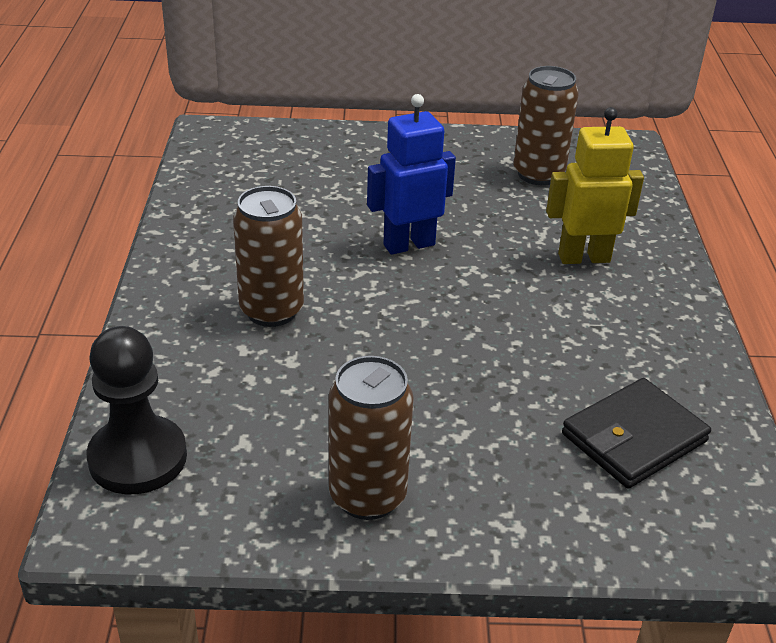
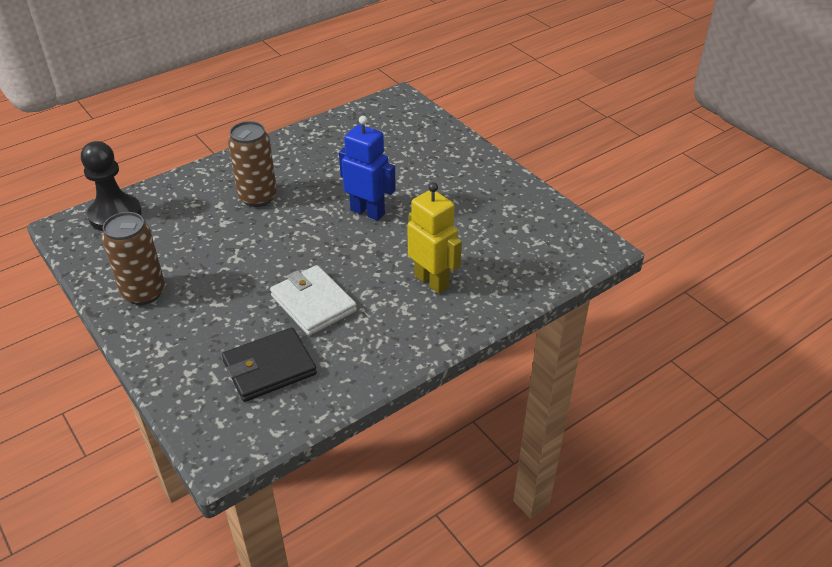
camera: 55 degrees right, 5 degrees up
(538, 174) = (508, 225): brown can -> none
(542, 354) = (313, 303): none -> white wallet
(634, 438) = (269, 368): black wallet -> black wallet turned 45 degrees counterclockwise

